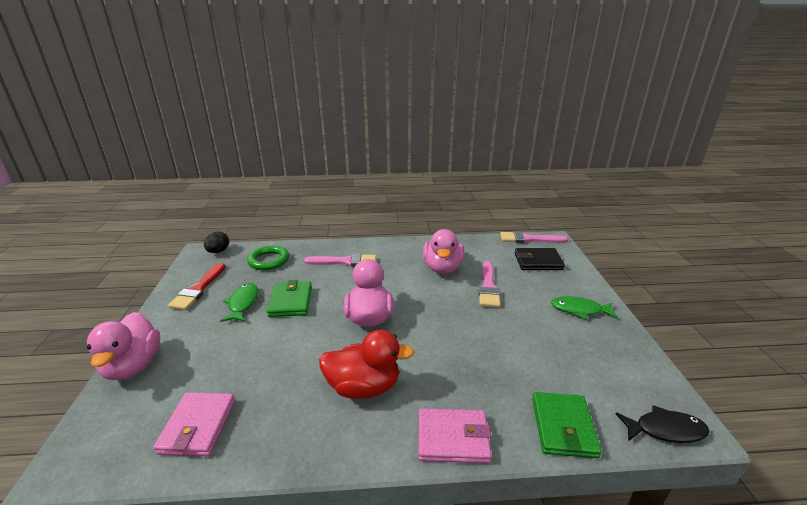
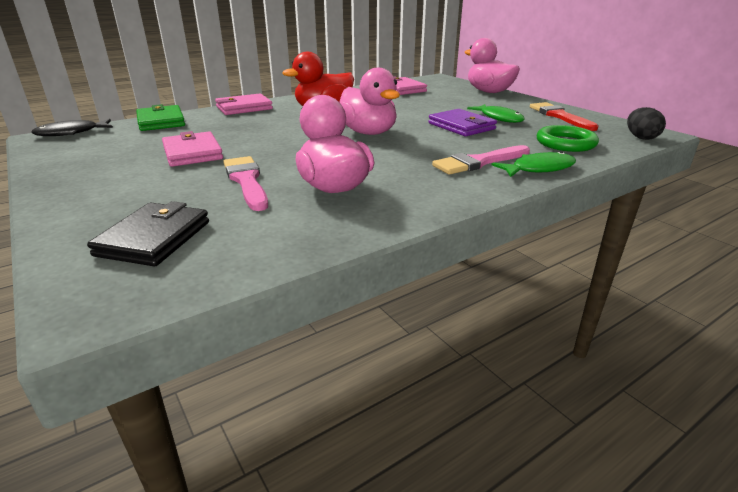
camera: 150 degrees right, 0 degrees up
(291, 301) = (461, 126): green wallet -> purple wallet
(522, 333) = (192, 153): none -> pink wallet
(529, 239) = (167, 293): pink brush -> none
(538, 262) = (154, 238): black wallet -> black wallet turned 45 degrees counterclockwise
(579, 310) = (103, 186): green fish -> green fish (539, 169)

